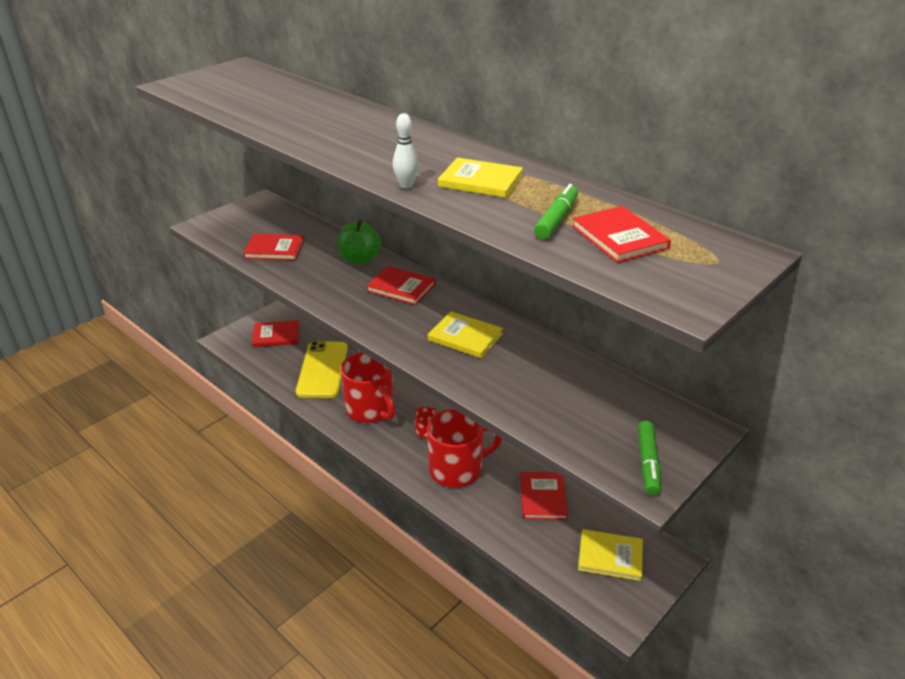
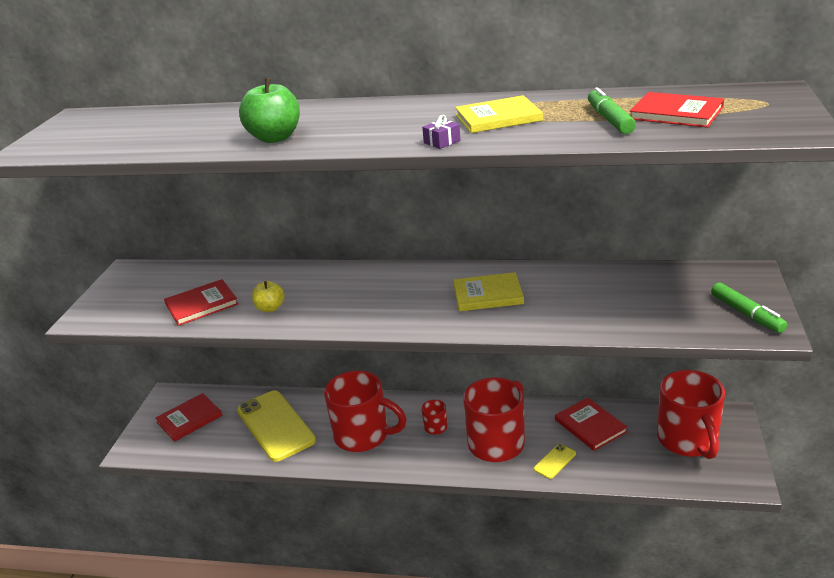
camera: 30 degrees left, 5 degrees down
(311, 273) = (270, 308): none -> yellow apple
(359, 259) = (304, 277): green apple -> green apple (275, 138)
(401, 287) = (377, 282): red book -> none
(406, 185) = (442, 142): white bowling pin -> purple gift
(484, 509) = (555, 461): none -> yellow phone
(610, 556) = (688, 440): yellow book -> red mug

